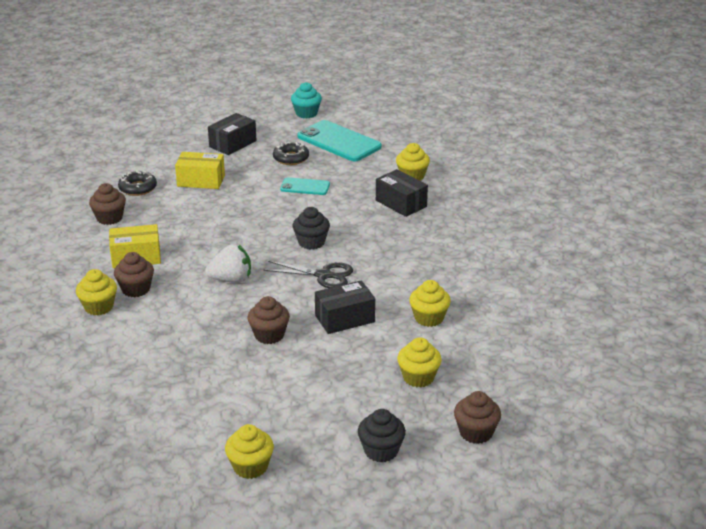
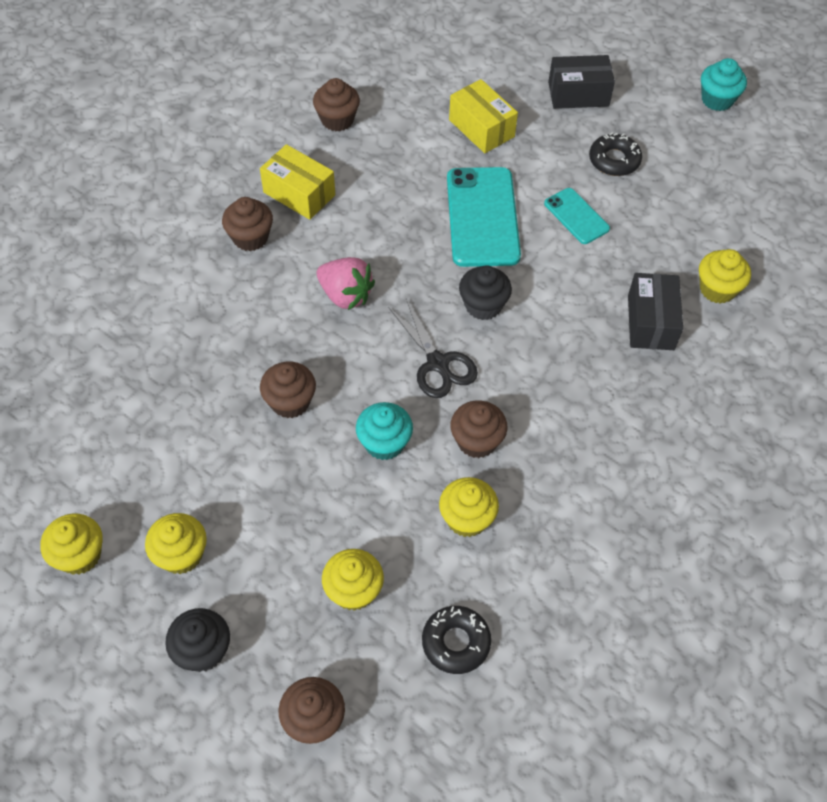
camera: 45 degrees right, 25 degrees up
(99, 307) = (195, 235): yellow cupcake -> yellow cupcake (181, 554)
(138, 188) = (410, 95): black donut -> black donut (456, 642)
(231, 279) = (345, 295): white strawberry -> pink strawberry
(339, 142) = (700, 172): turquoise phone -> turquoise phone (482, 217)
(345, 318) = (384, 443): black box -> turquoise cupcake
(388, 290) = (476, 441): none -> brown cupcake

